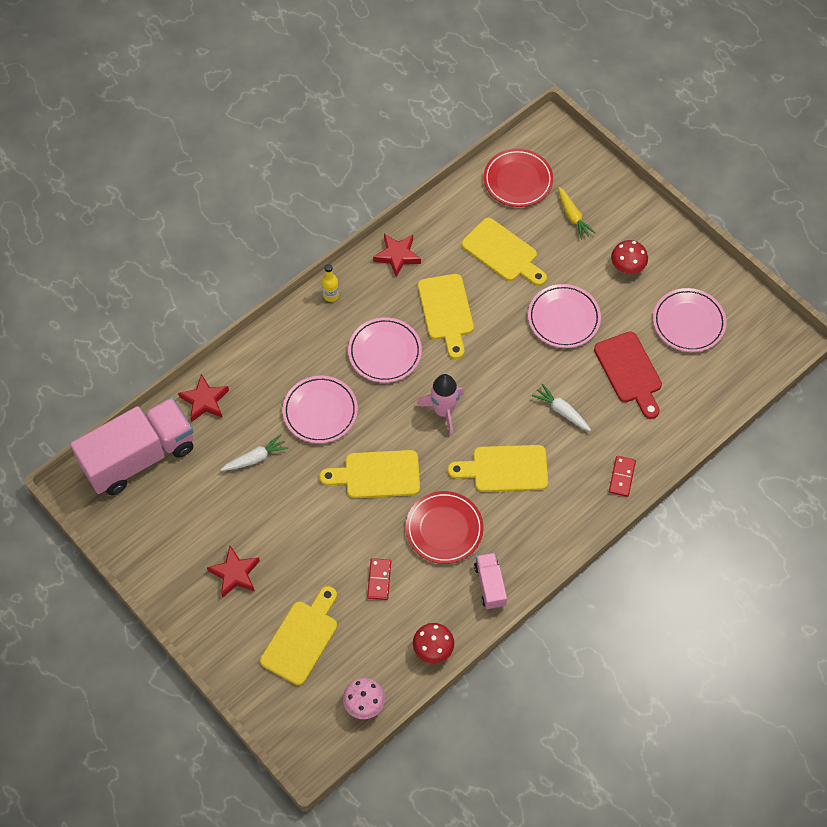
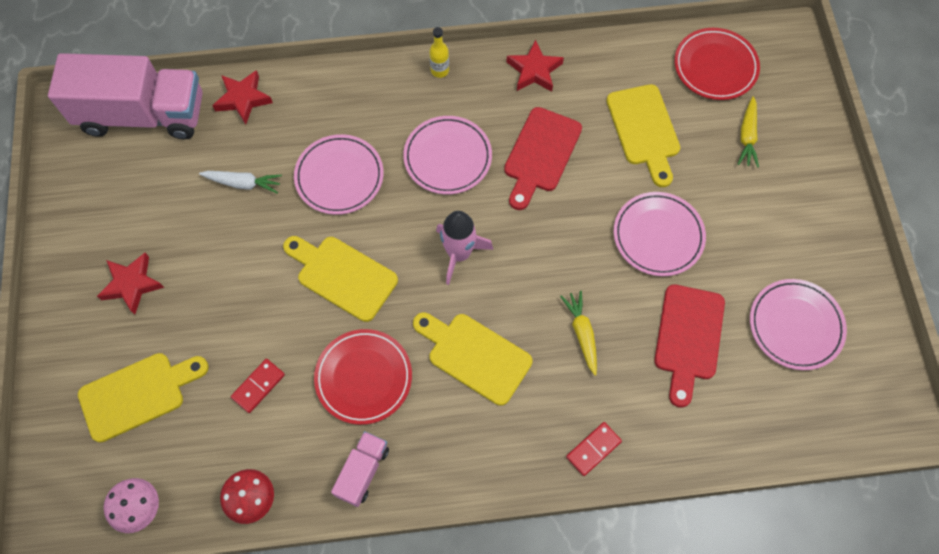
camera: 35 degrees right, 5 degrees up
(446, 311) = (541, 154): yellow cutting board -> red cutting board
(562, 411) = (582, 333): white carrot -> yellow carrot
(627, 266) = (769, 223): red mushroom -> none

